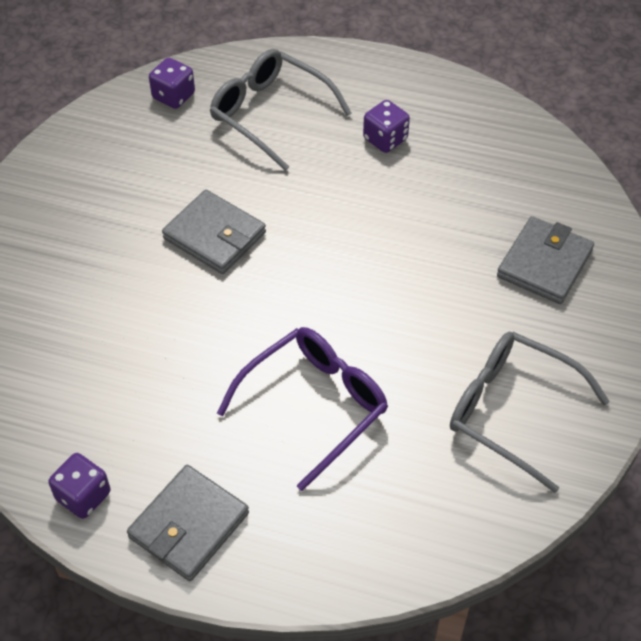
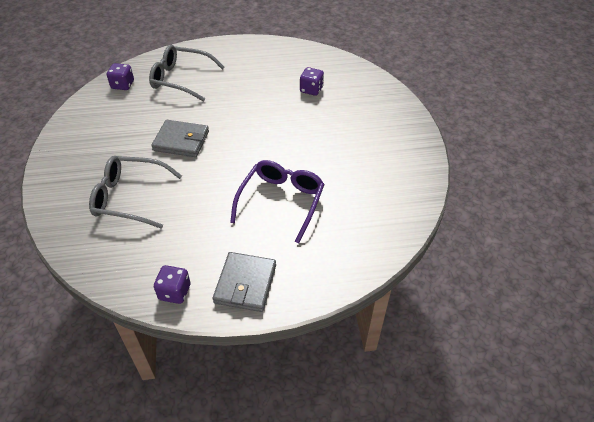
camera: 25 degrees left, 5 degrees down
(385, 139) = (248, 74): purple dice -> purple dice (311, 90)
(511, 411) = (381, 170): grey glasses -> grey glasses (129, 197)
(544, 263) = (357, 103): grey wallet -> none

